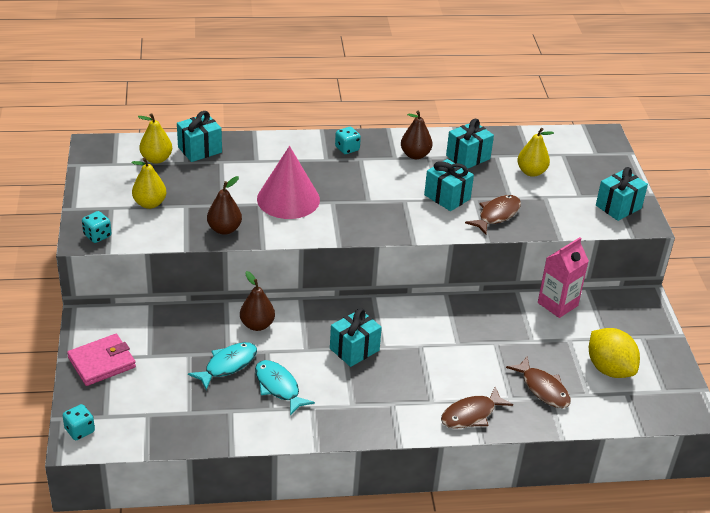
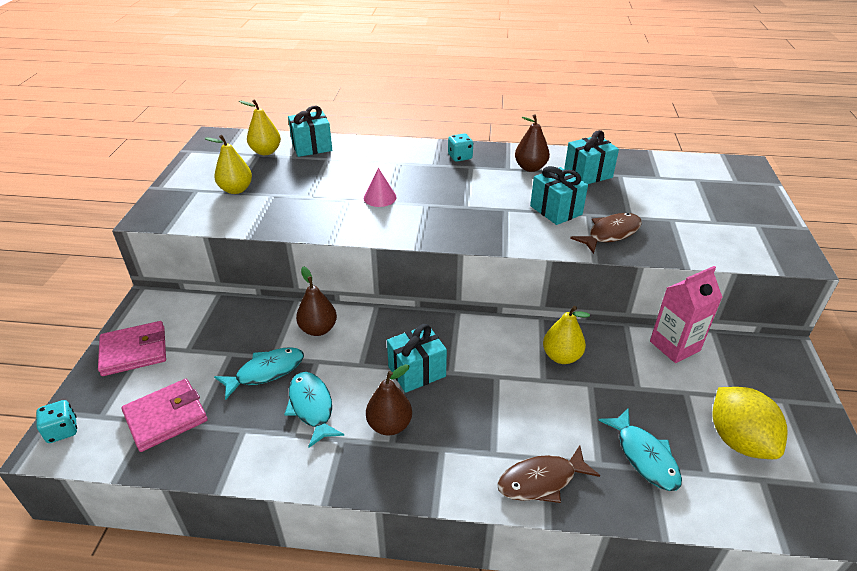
camera: 15 degrees right, 0 degrees up
(97, 236) = (165, 215): turquoise dice -> none
(161, 409) = (166, 417): none -> pink wallet
(224, 229) = (298, 220): brown pear -> brown pear (389, 425)
(288, 199) = (380, 197): pink cone -> pink cone, size x0.48
(531, 172) = (658, 193): yellow pear -> yellow pear (561, 356)
(543, 389) = (644, 456): brown fish -> turquoise fish
(618, 207) = (763, 238): turquoise gift -> none

